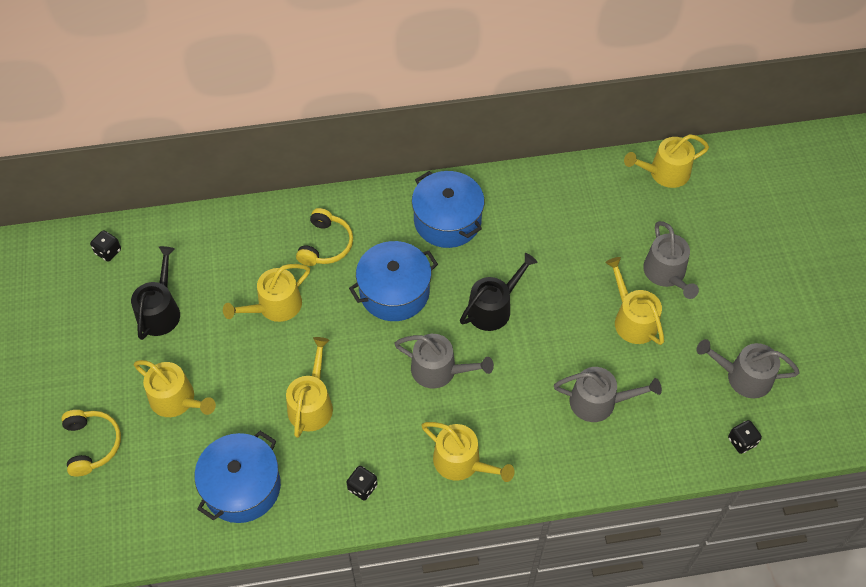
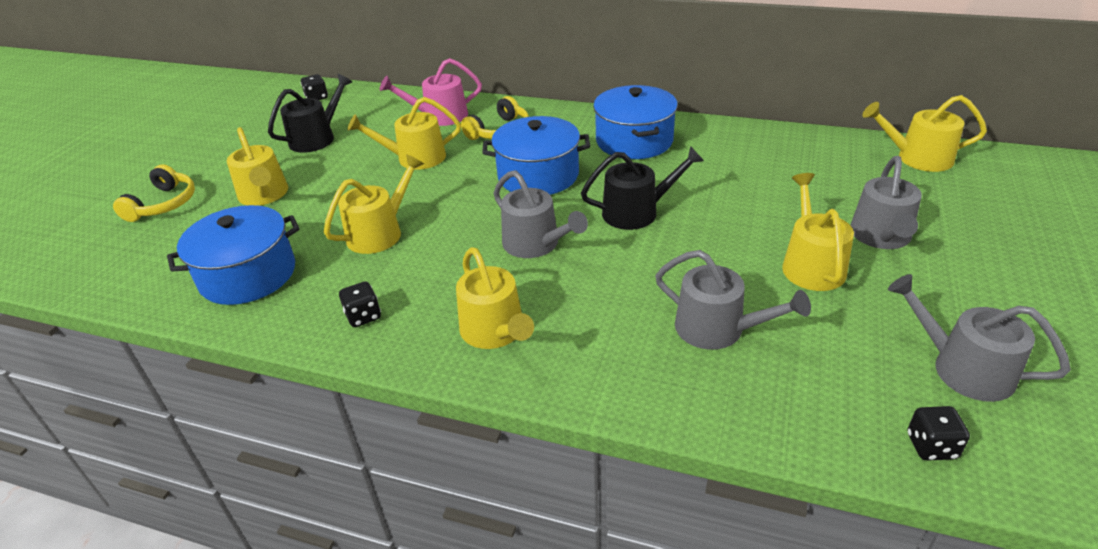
camera: 30 degrees right, 20 degrees down
(256, 241) = (440, 116): none -> pink watering can

